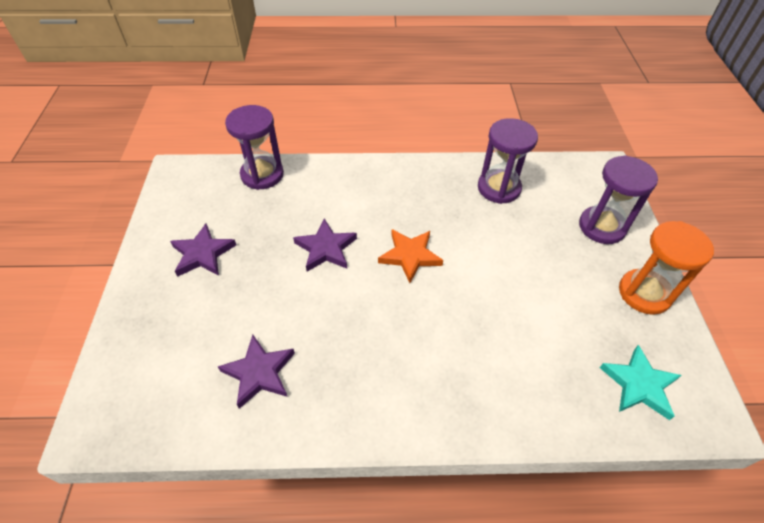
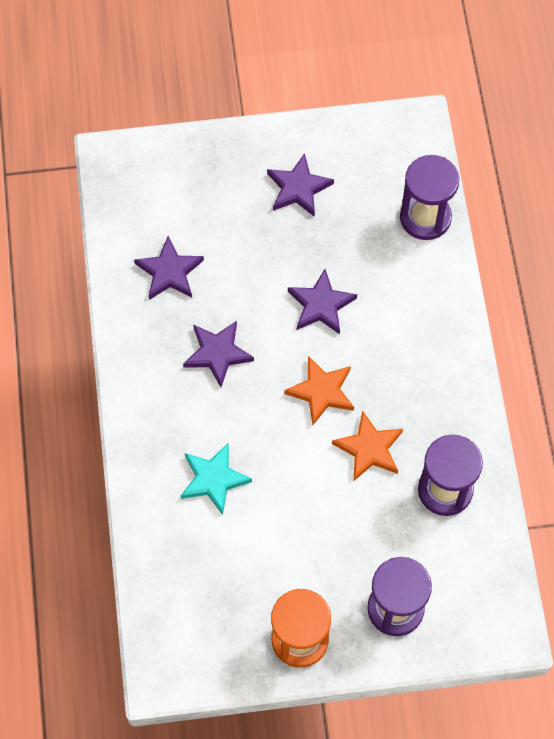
camera: 85 degrees right, 15 degrees up
(361, 334) = (217, 353): none -> purple star
(464, 229) = (369, 448): none -> orange star
(639, 385) = (187, 611): turquoise star -> turquoise star (213, 479)

